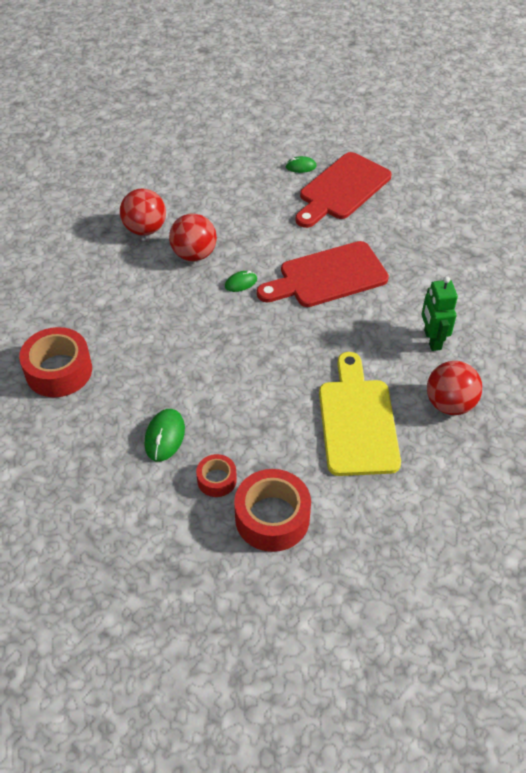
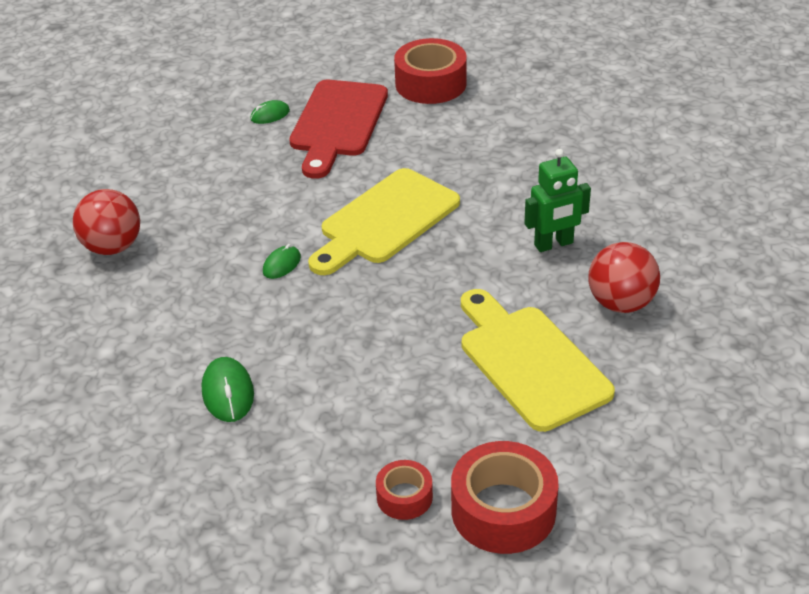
camera: 25 degrees left, 10 degrees down
(59, 371) = (102, 454): red tape -> red tape (430, 84)
(164, 436) = (302, 475): green mouse -> green mouse (228, 393)
(194, 254) = (199, 253): red ball -> none
(327, 276) = (385, 221): red cutting board -> yellow cutting board
(432, 340) = (554, 244): green robot -> green robot turned 75 degrees counterclockwise

